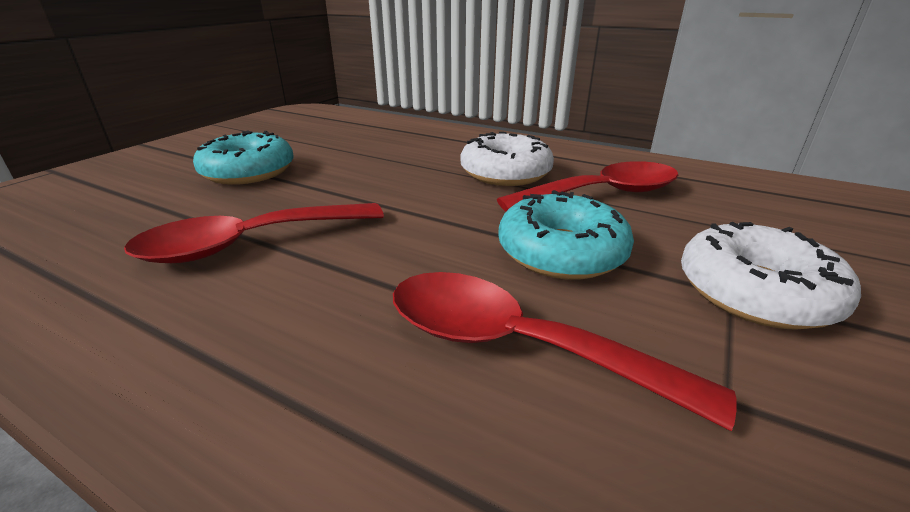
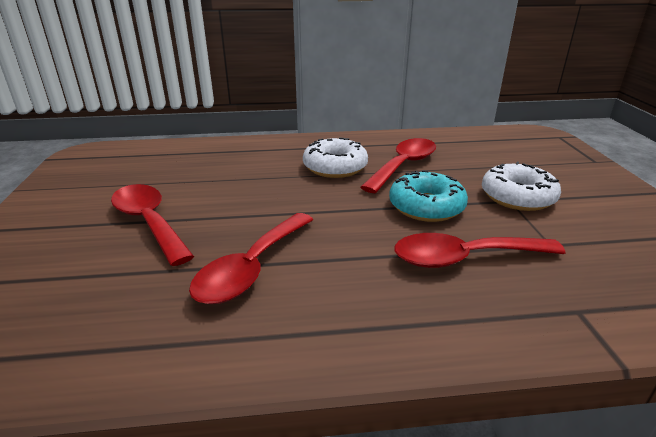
camera: 35 degrees left, 0 degrees up
(248, 172) = (149, 222): turquoise donut -> red spoon

